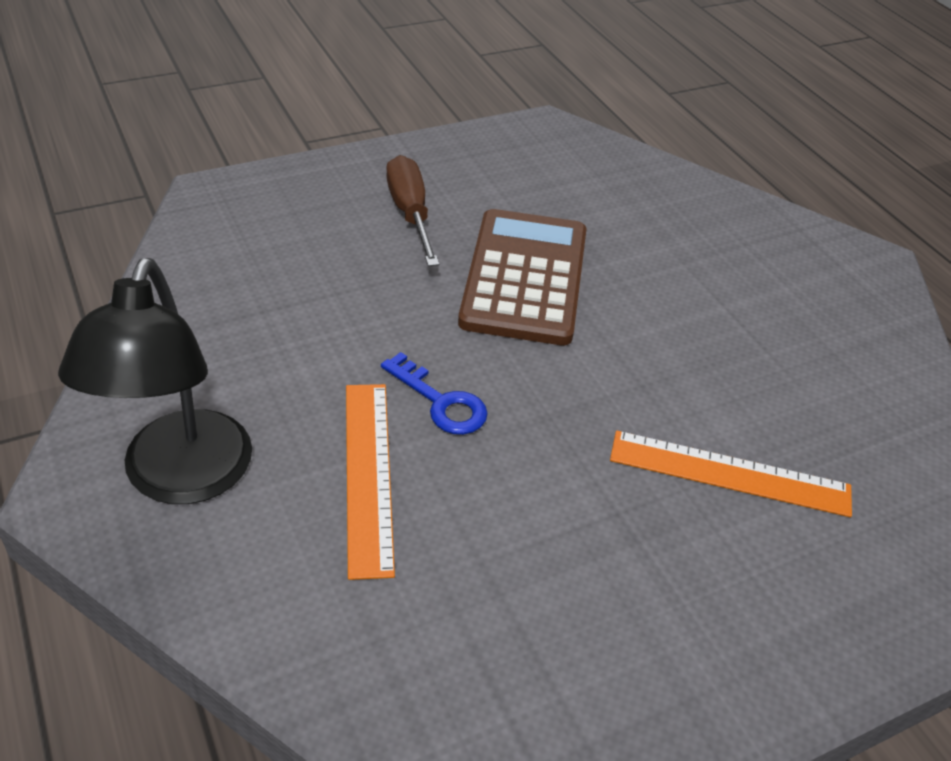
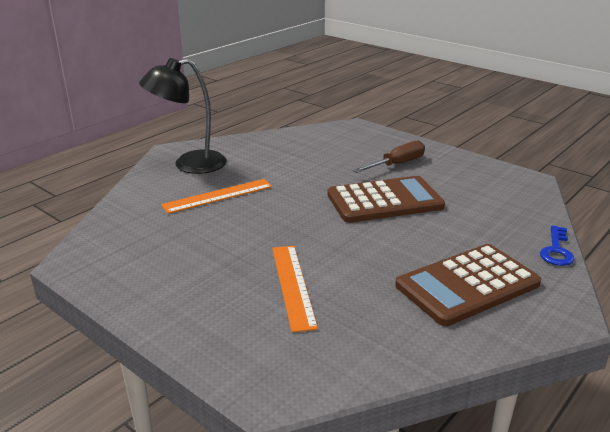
camera: 70 degrees right, 15 degrees down
(441, 402) = (273, 200): blue key -> blue key (556, 250)
(786, 302) = (467, 285): none -> brown calculator

